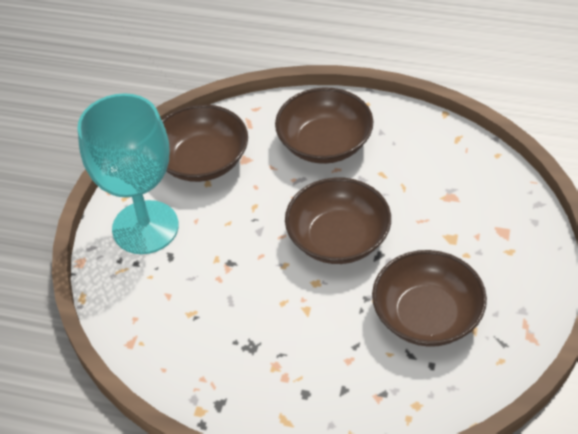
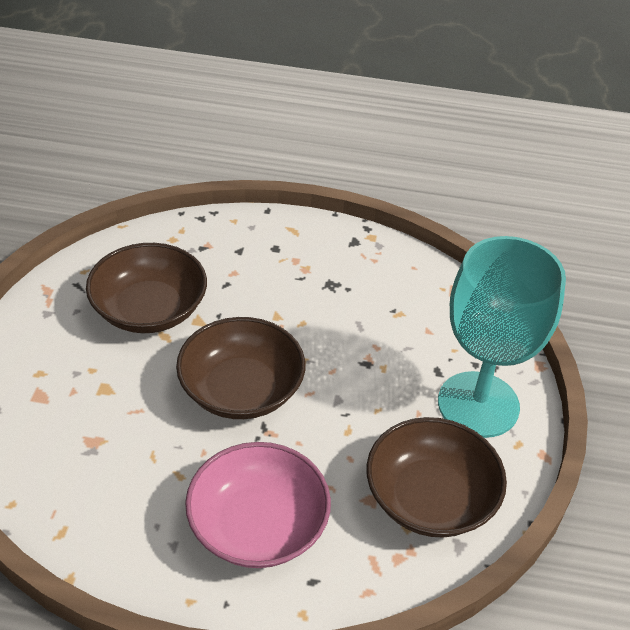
camera: 170 degrees right, 5 degrees down
(324, 143) = (258, 525): brown bowl -> pink bowl

